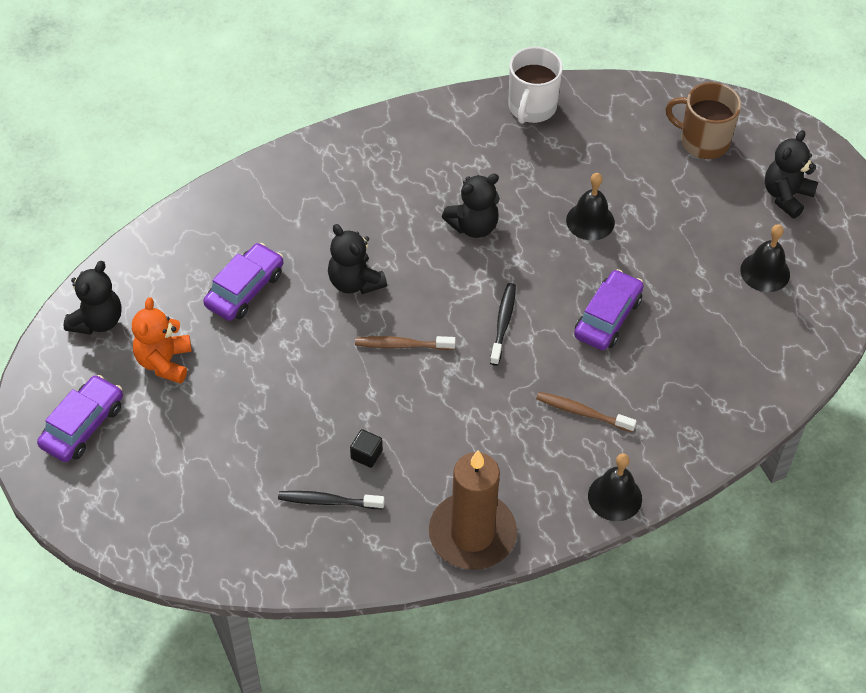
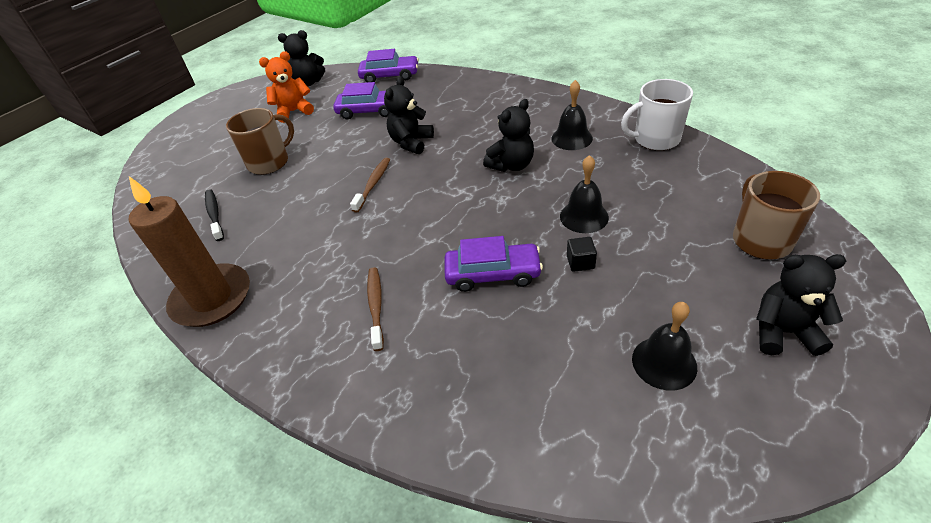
camera: 65 degrees right, 10 degrees down
(83, 425) = (232, 109): purple car -> purple car (390, 76)
(266, 422) = (269, 162): none -> brown mug
(366, 454) = (264, 212): black cube -> black cube (580, 262)
(402, 345) = (373, 184): brown toothbrush -> brown toothbrush turned 45 degrees clockwise
(473, 226) = (511, 165): black teddy bear -> black teddy bear turned 75 degrees counterclockwise
(503, 323) = (434, 220): black toothbrush -> none
(615, 497) = (292, 374): black bell -> black bell (571, 138)

